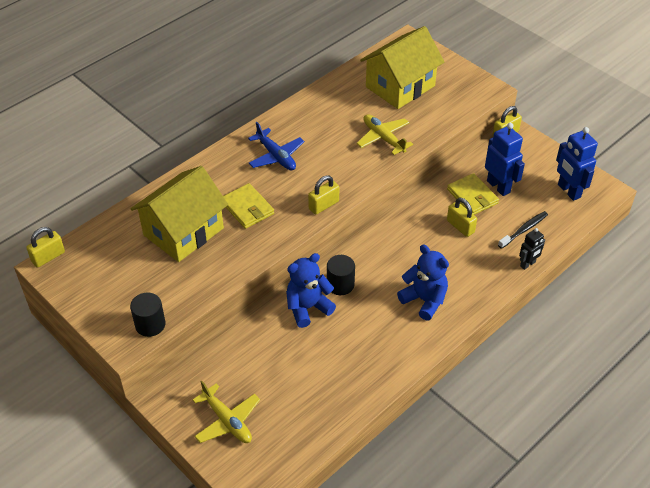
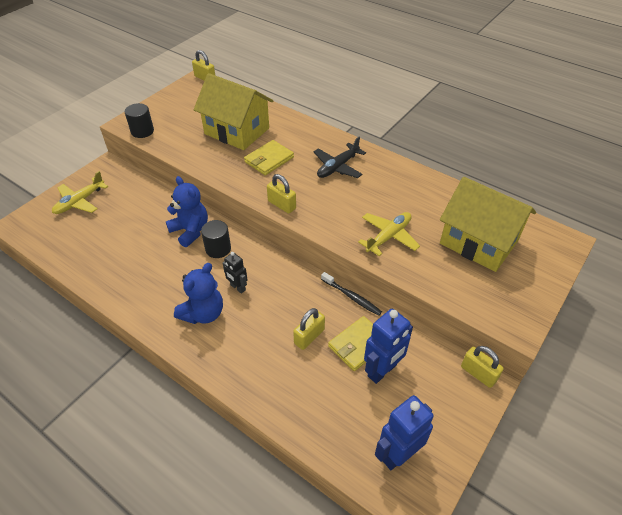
camera: 80 degrees right, 0 degrees up
(276, 156) = (337, 167): blue plane -> black plane
(524, 230) = (317, 401): black toothbrush -> black toothbrush (352, 297)
(528, 264) = (263, 408): black robot -> black robot (237, 287)

